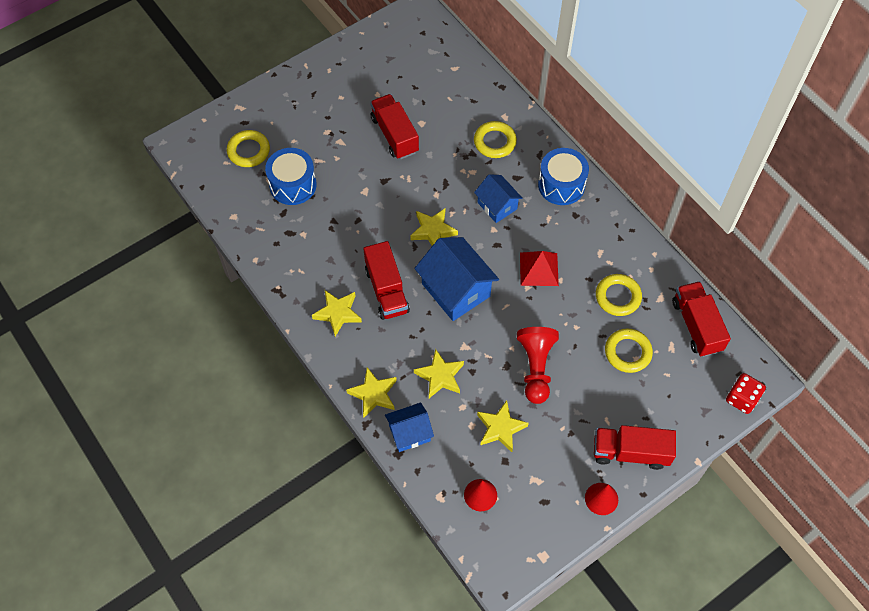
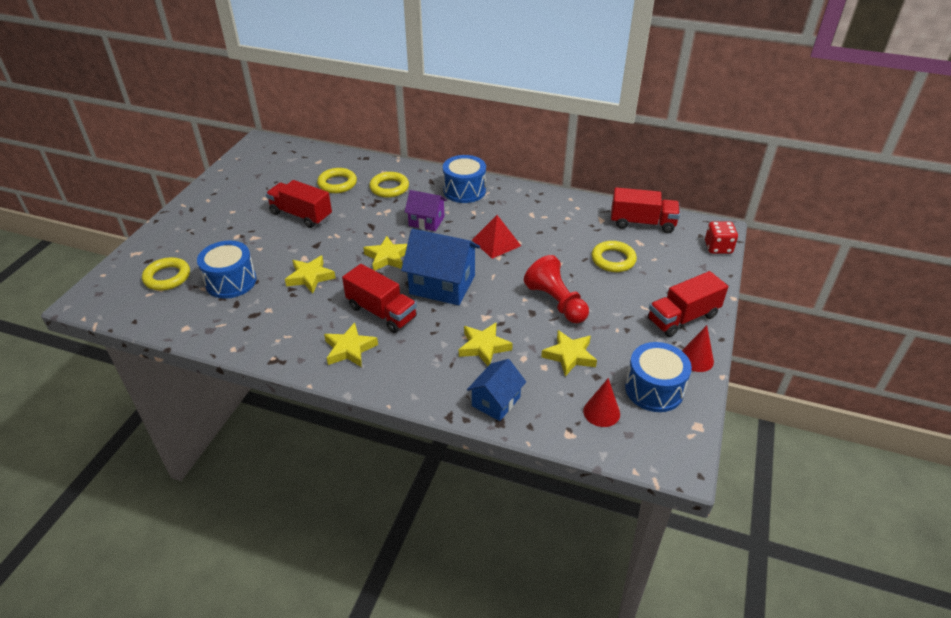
camera: 35 degrees left, 20 degrees down
(373, 394) = (436, 390): yellow star -> yellow star (310, 277)
(497, 206) = (426, 221): blue house -> purple house
(539, 502) = (654, 389): none -> blue drum
(618, 297) = (571, 232): yellow ring -> yellow ring (337, 184)
(696, 326) = (642, 223): red truck -> red truck turned 150 degrees clockwise

